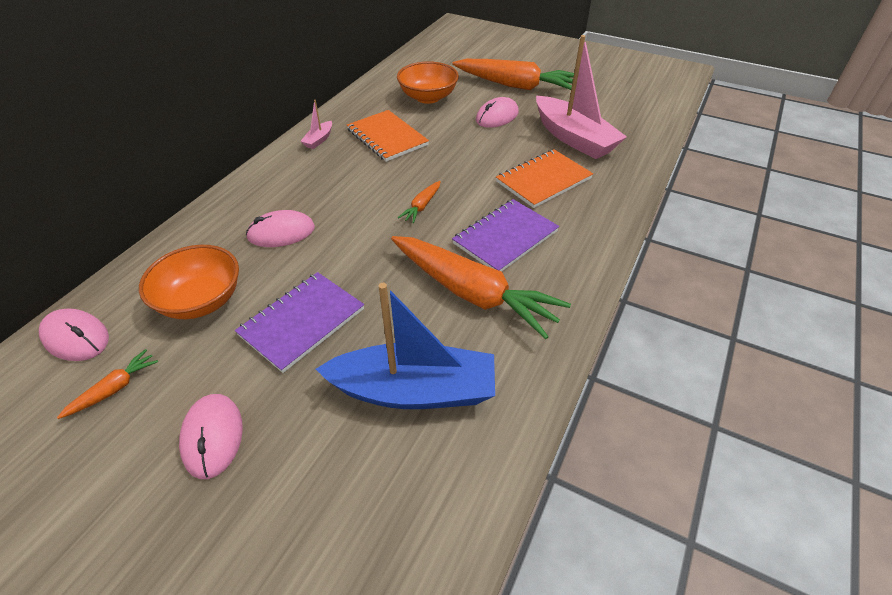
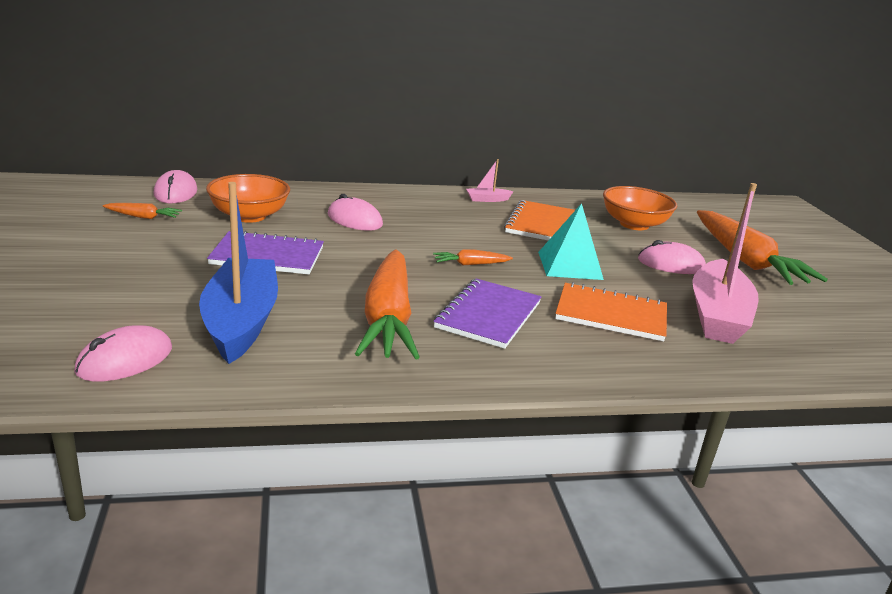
camera: 50 degrees right, 20 degrees down
(213, 437) = (129, 259): pink mouse -> pink mouse (125, 360)
(414, 390) = (241, 321): blue boat -> blue boat turned 150 degrees counterclockwise
(463, 160) = (570, 265): none -> turquoise pyramid
(505, 237) = (488, 315): purple notebook -> purple notebook turned 75 degrees counterclockwise

